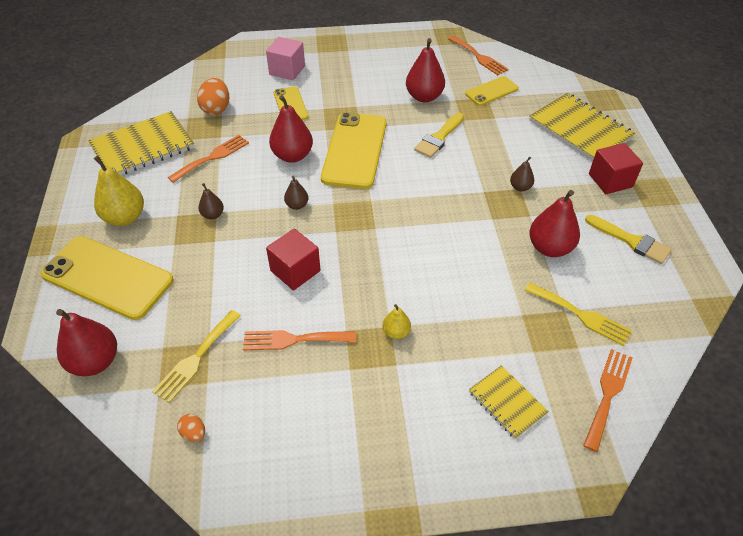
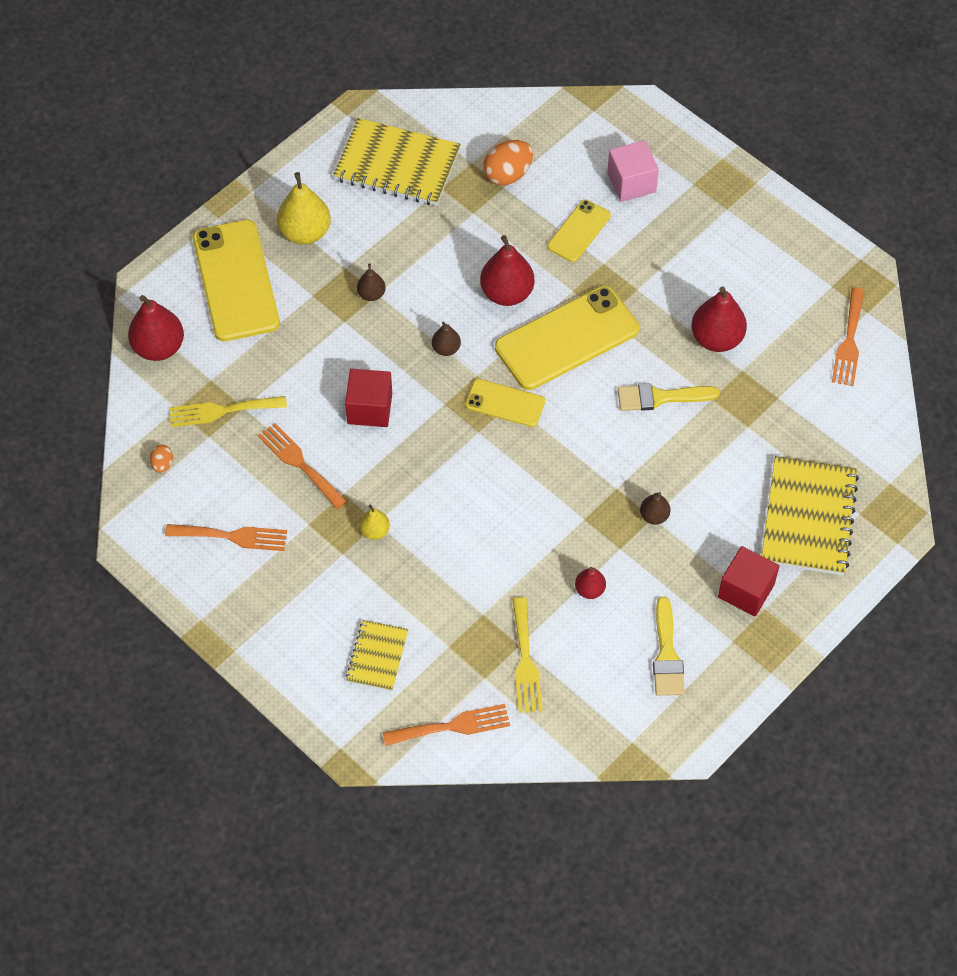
camera: 50 degrees right, 10 degrees up
(212, 157) = (439, 231): orange fork -> orange fork (232, 536)
(491, 91) = (793, 394): yellow phone -> yellow phone (505, 403)
(550, 248) = (589, 590): red pear -> red pear, size x0.53

